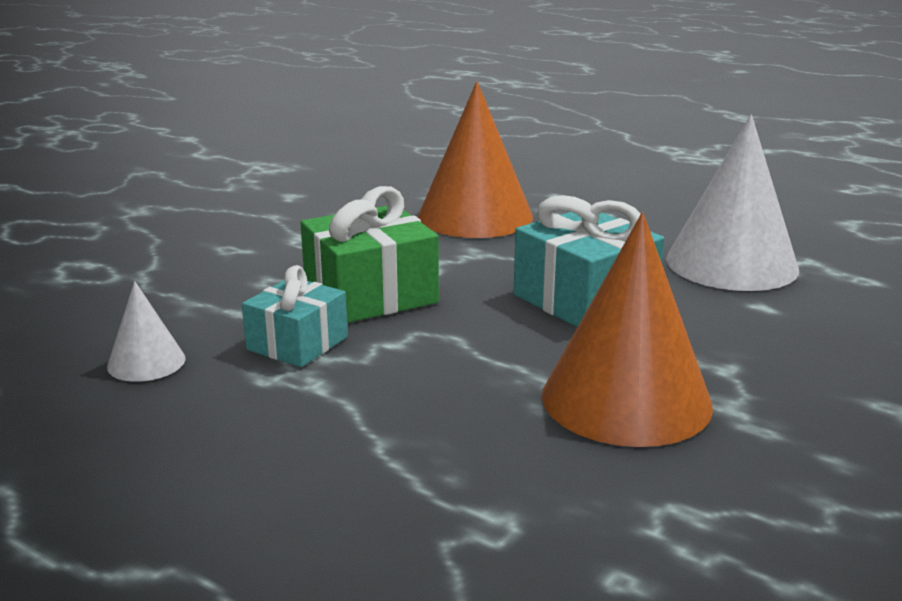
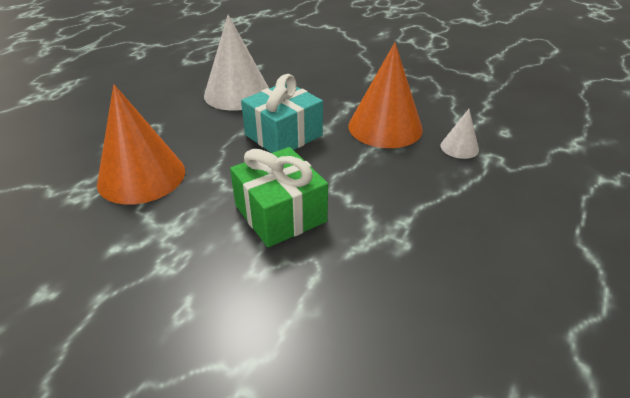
camera: 95 degrees left, 15 degrees up
(146, 362) = (402, 311): white cone -> white cone (459, 147)
(297, 343) = (356, 237): turquoise gift -> none

